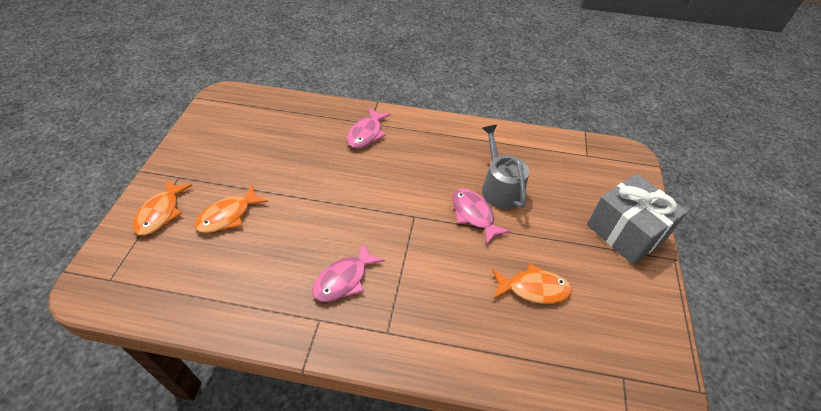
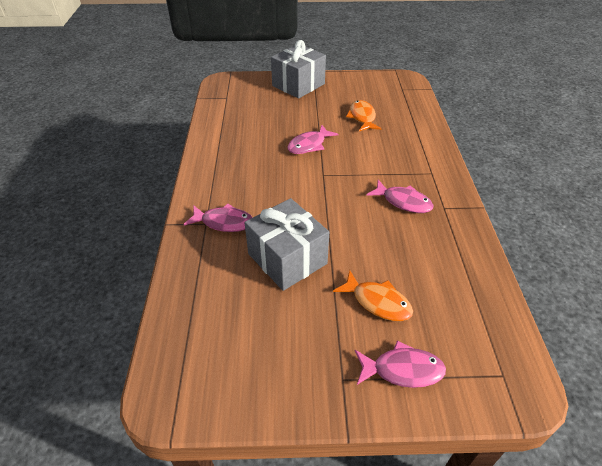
camera: 100 degrees left, 5 degrees down
(161, 213) = (402, 370): orange fish -> pink fish
(305, 167) = (287, 259): none -> grey gift
(500, 187) = (275, 135): grey watering can -> none

